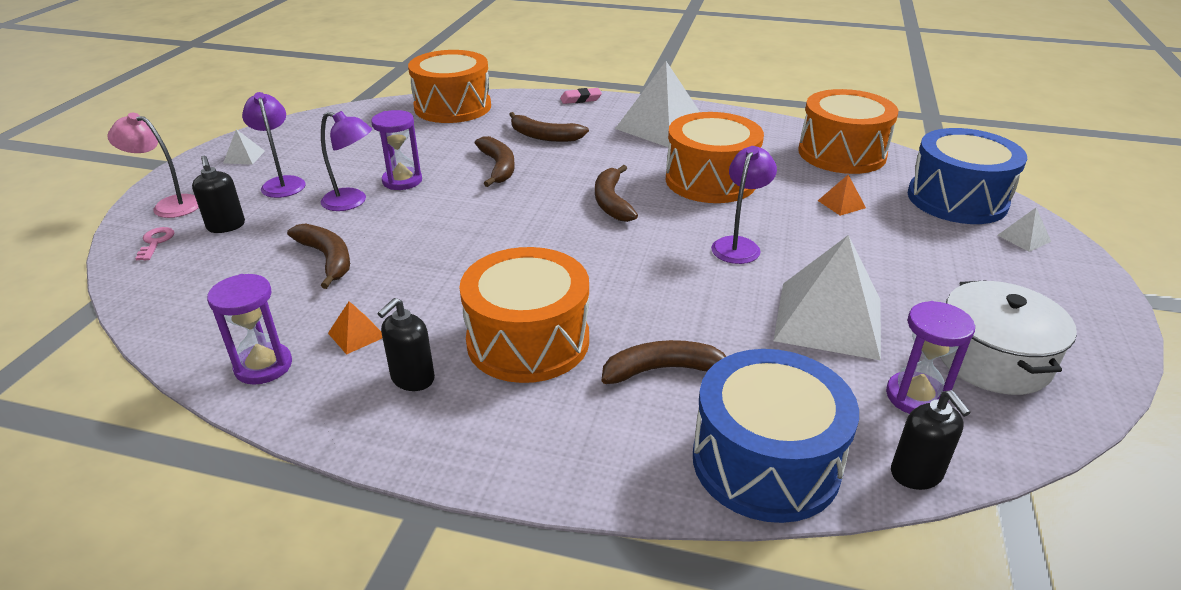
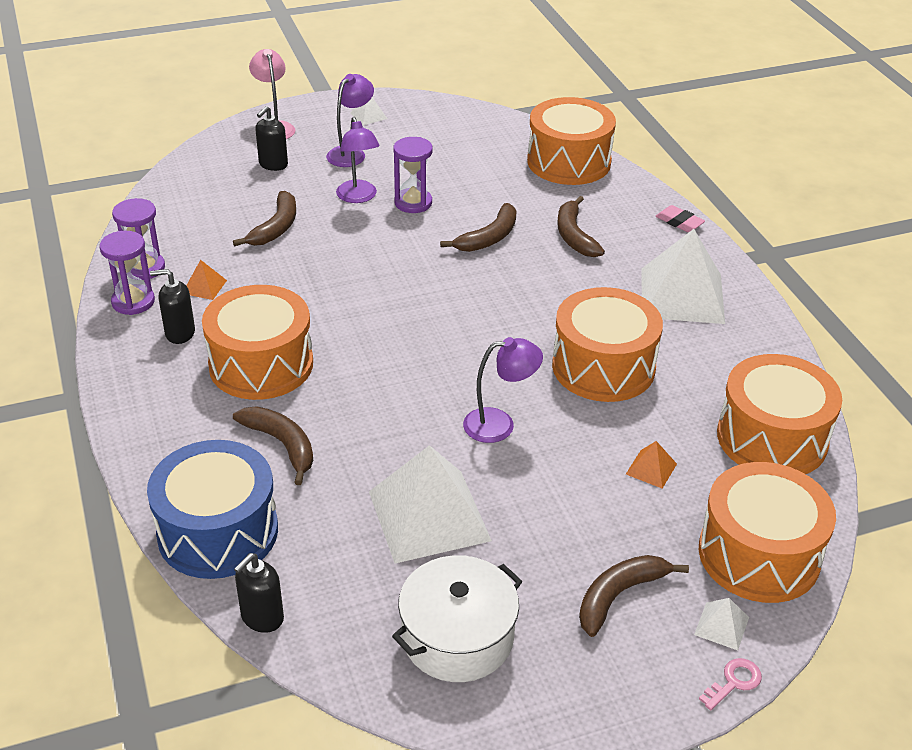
camera: 55 degrees right, 5 degrees up
(156, 242) = (229, 150): pink key -> pink key (734, 682)
(611, 202) = (497, 323): brown banana -> brown banana (619, 595)
(915, 397) = (359, 597): purple hourglass -> purple hourglass (133, 302)
(957, 199) = (759, 554): blue drum -> orange drum

